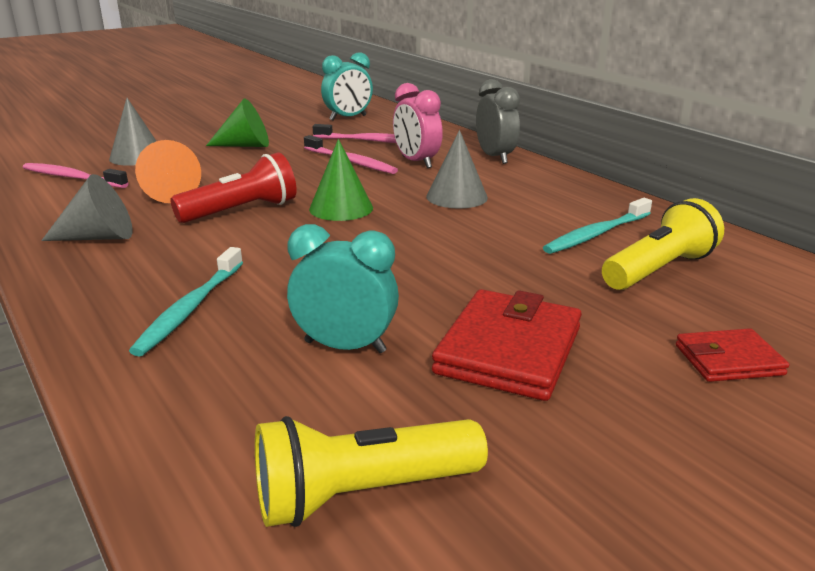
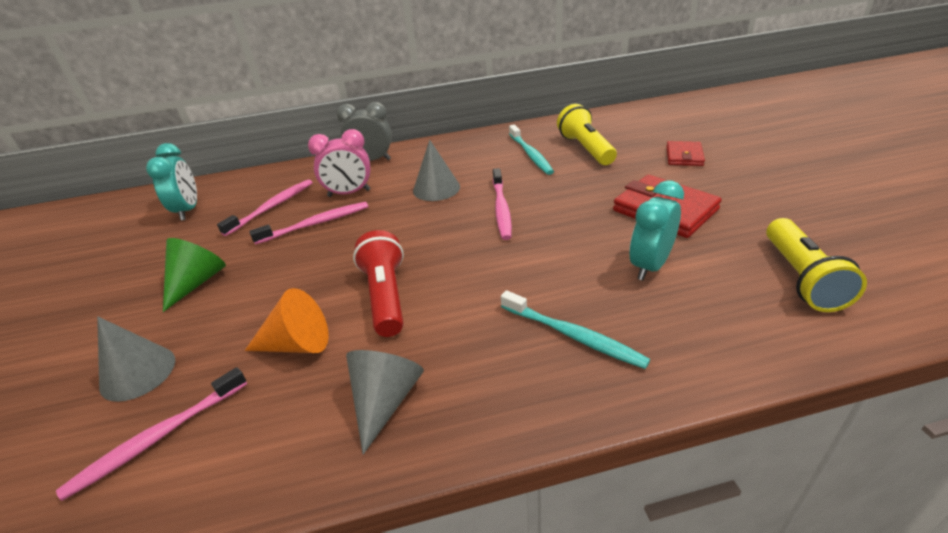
camera: 65 degrees left, 10 degrees up
(341, 208) = (420, 241): green cone -> none
(433, 237) = (501, 209): none -> pink toothbrush

